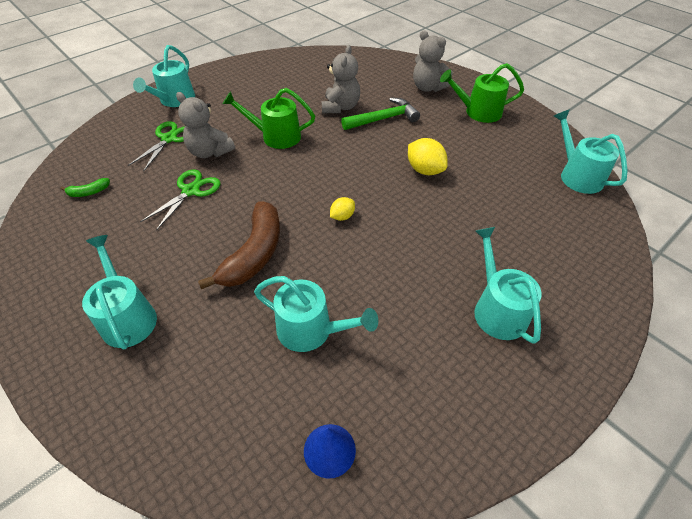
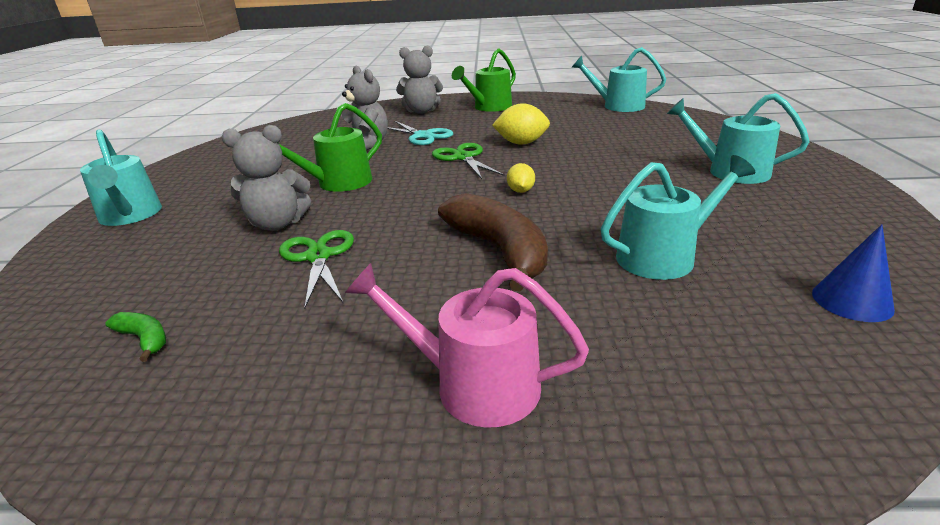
camera: 45 degrees left, 20 degrees down
(89, 192) = (144, 339): green banana -> green banana turned 75 degrees counterclockwise
(127, 317) = (475, 385): turquoise watering can -> pink watering can
(169, 139) = (190, 241): green scissors -> green scissors (463, 158)
(383, 119) = (423, 136): green hammer -> turquoise scissors

